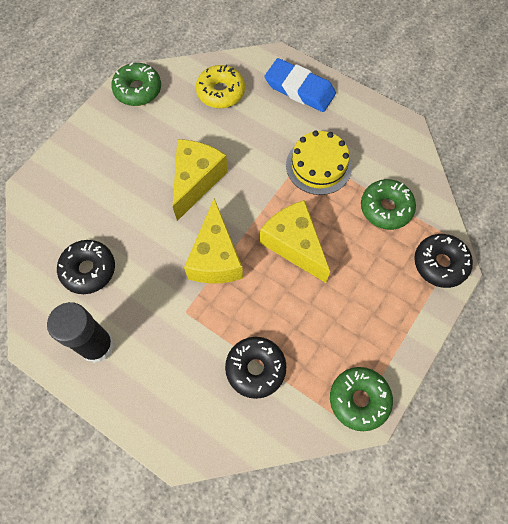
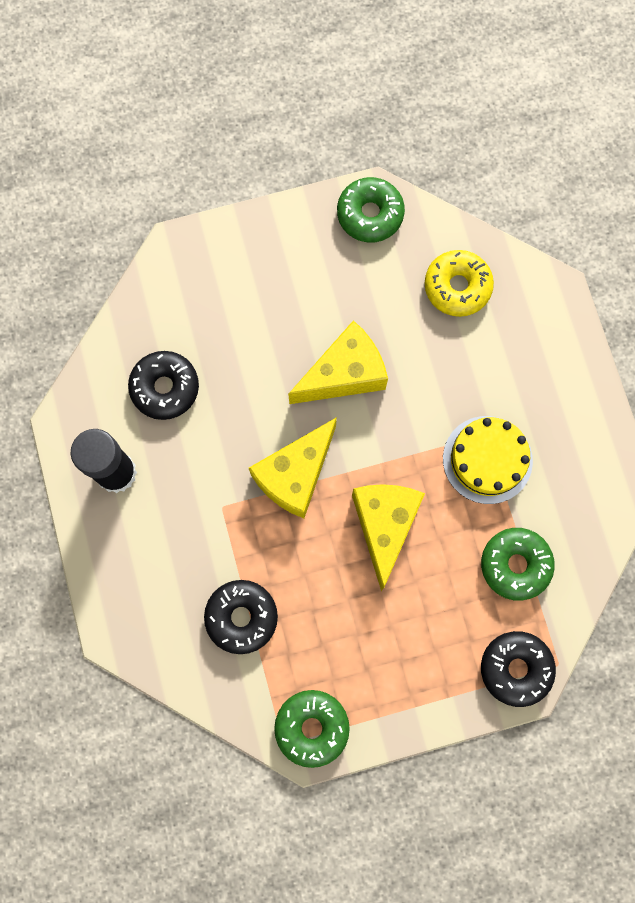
camera: 40 degrees right, 10 degrees up
(299, 89) = (548, 351): blue eraser -> none

